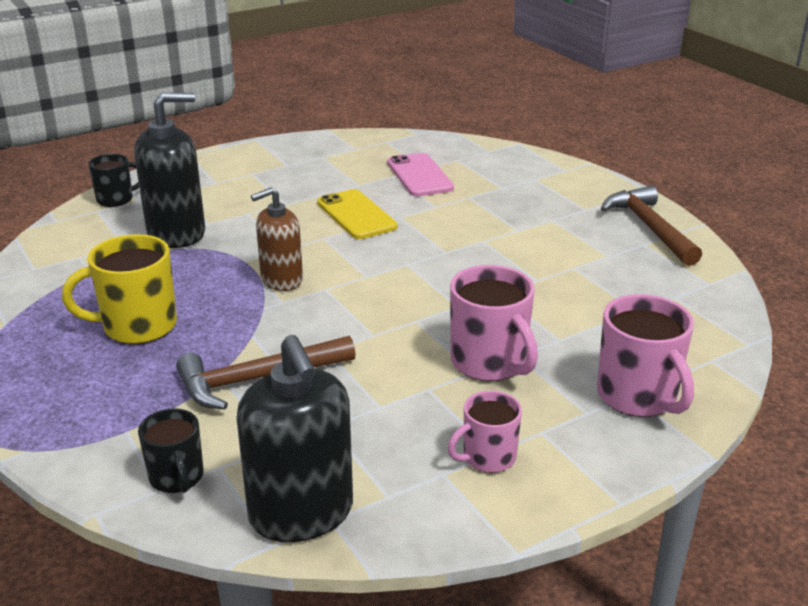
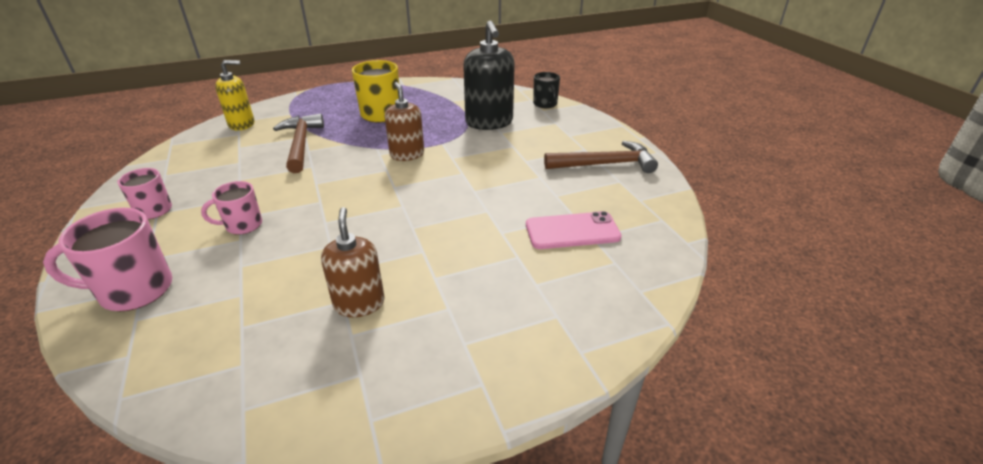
camera: 100 degrees right, 5 degrees up
(177, 477) = (242, 124): black mug -> yellow soap dispenser
(301, 513) = (181, 151): black soap dispenser -> none
(356, 215) = (495, 189): yellow phone -> none
(489, 362) = (243, 225): pink mug -> pink mug, size x0.62
(572, 258) = (359, 303): none -> brown soap dispenser
(649, 228) = (393, 394): brown hammer -> brown hammer (604, 164)

